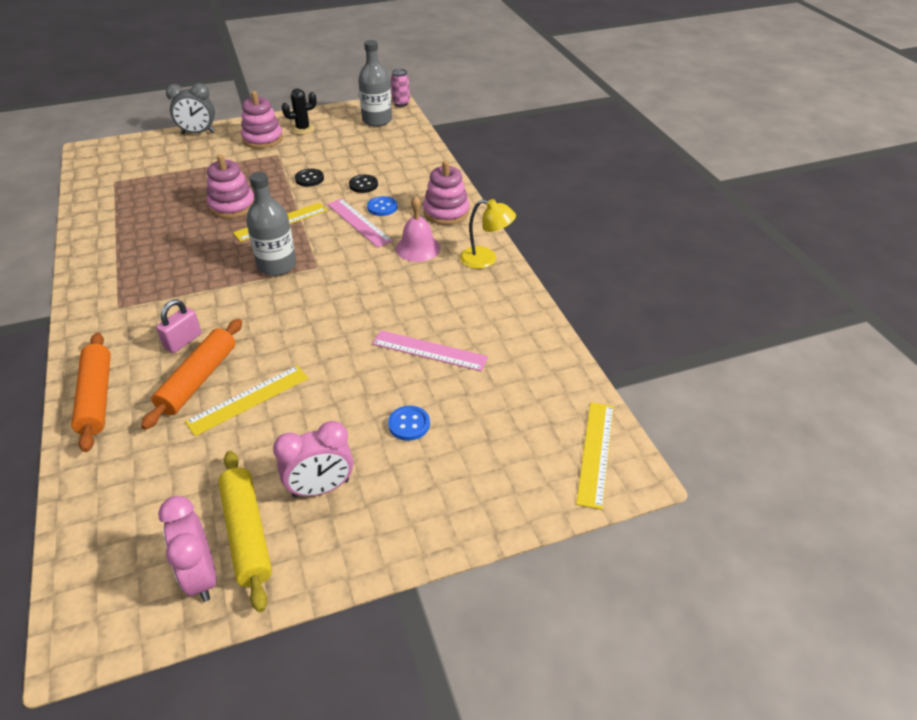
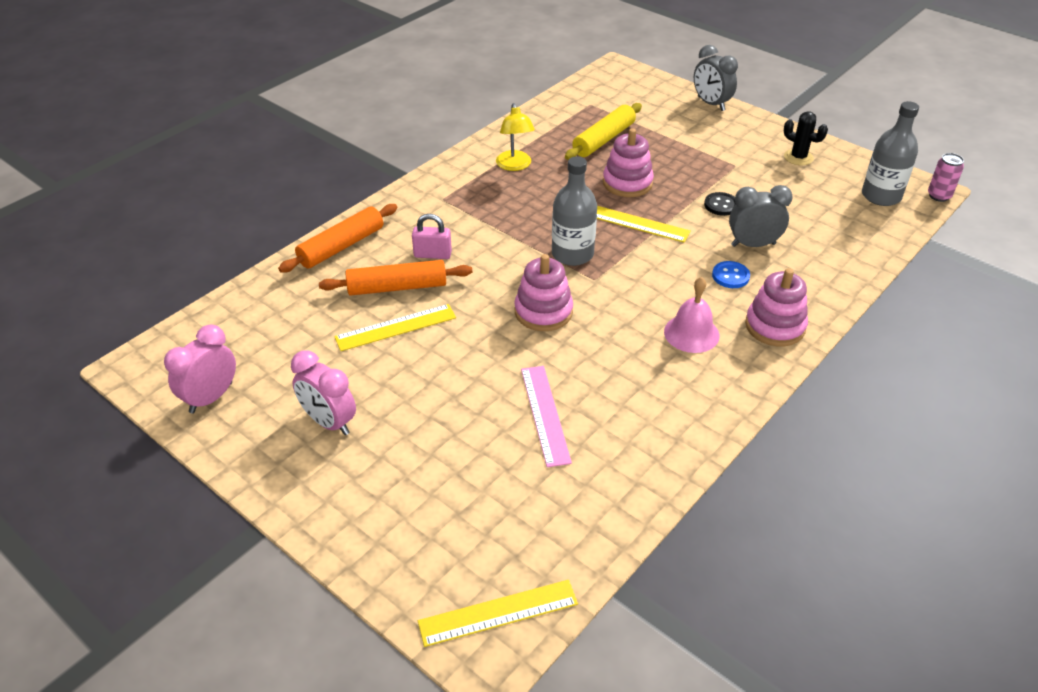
camera: 60 degrees right, 0 degrees up
(246, 533) = (260, 402): yellow rolling pin -> yellow rolling pin (603, 139)
(248, 399) = (396, 327): yellow ruler -> yellow ruler turned 45 degrees counterclockwise
(263, 139) = (749, 143): pink stacking toy -> pink stacking toy (543, 312)
(359, 222) = (689, 272): pink ruler -> none
(363, 185) = (753, 244): black button -> grey clock
(409, 424) = (438, 445): blue button -> none
(486, 259) = (725, 395): yellow lamp -> yellow lamp (515, 166)

